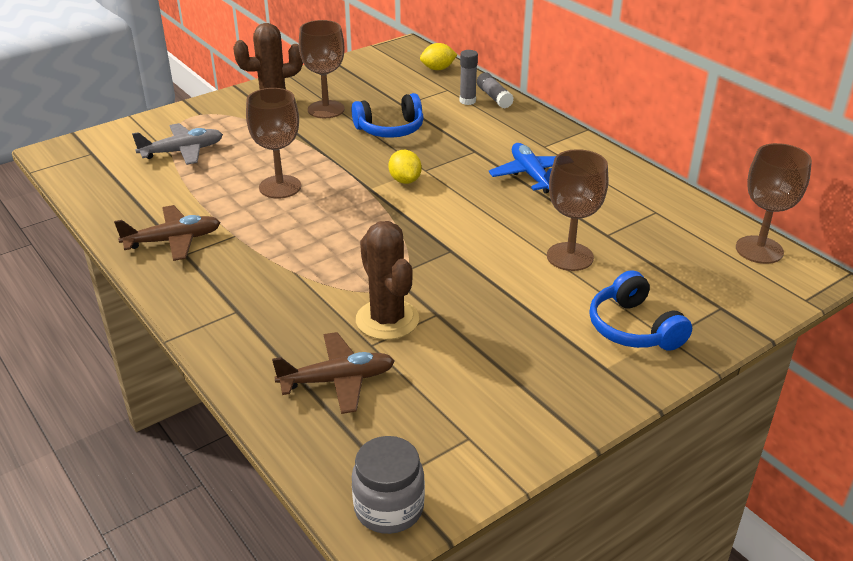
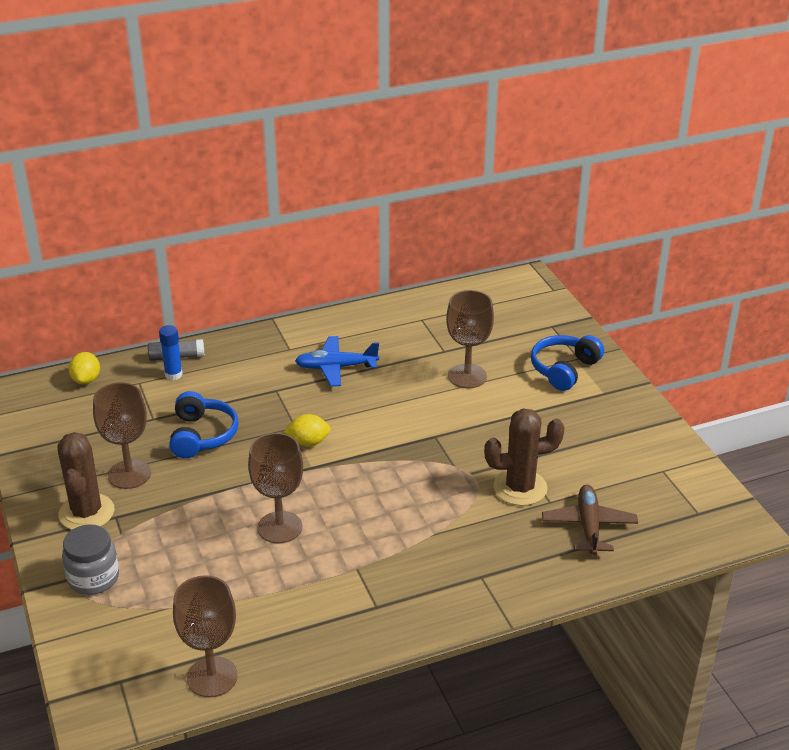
camera: 75 degrees left, 0 degrees up
(173, 241) = (349, 614): brown plane -> none
(182, 151) = (162, 598): grey plane -> none
(389, 508) = (724, 519): grey jar -> grey jar (93, 578)
(467, 101) = (173, 375): grey glue stick -> blue glue stick
(634, 328) = (564, 369): blue headphones -> blue headphones turned 135 degrees clockwise
(759, 250) = (490, 289): brown goblet -> brown goblet (212, 677)

